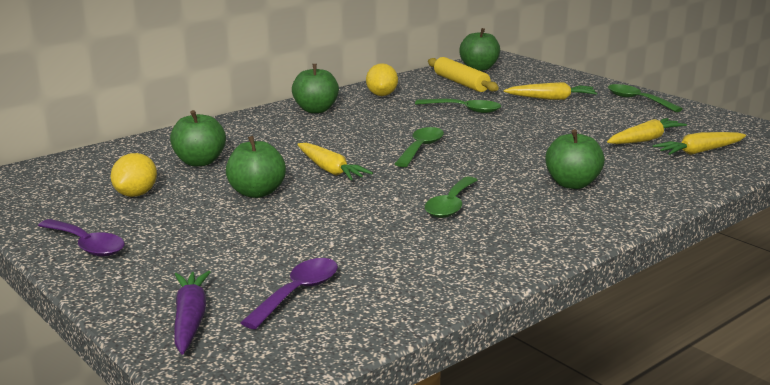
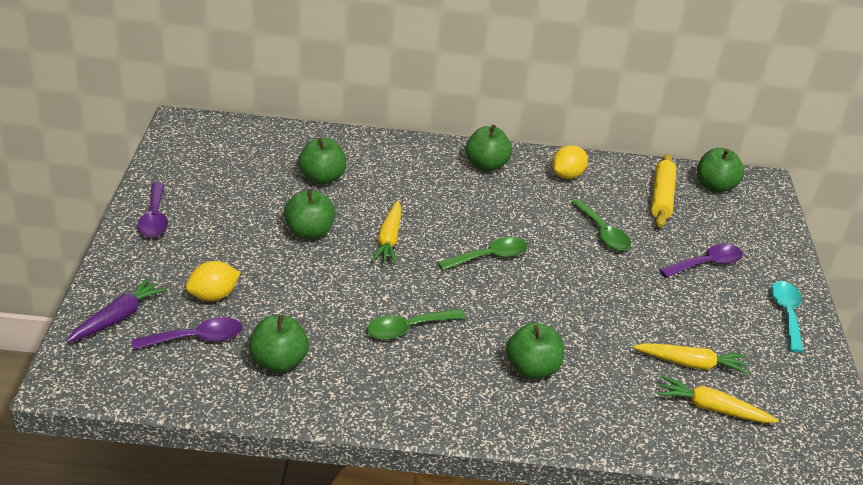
camera: 40 degrees right, 15 degrees up
(136, 194) = (241, 188): yellow lemon -> yellow lemon (213, 296)
(399, 269) = (278, 362): none -> green apple
(551, 98) = (706, 264): yellow carrot -> purple spoon
(637, 100) = (786, 314): green spoon -> turquoise spoon

